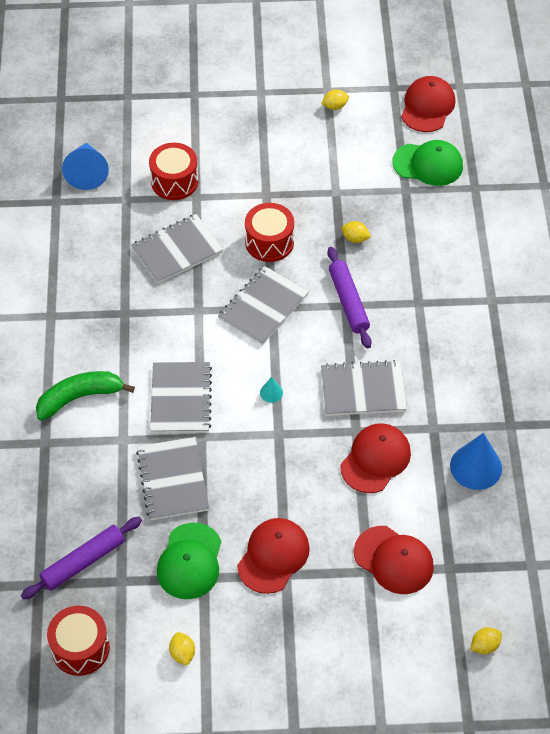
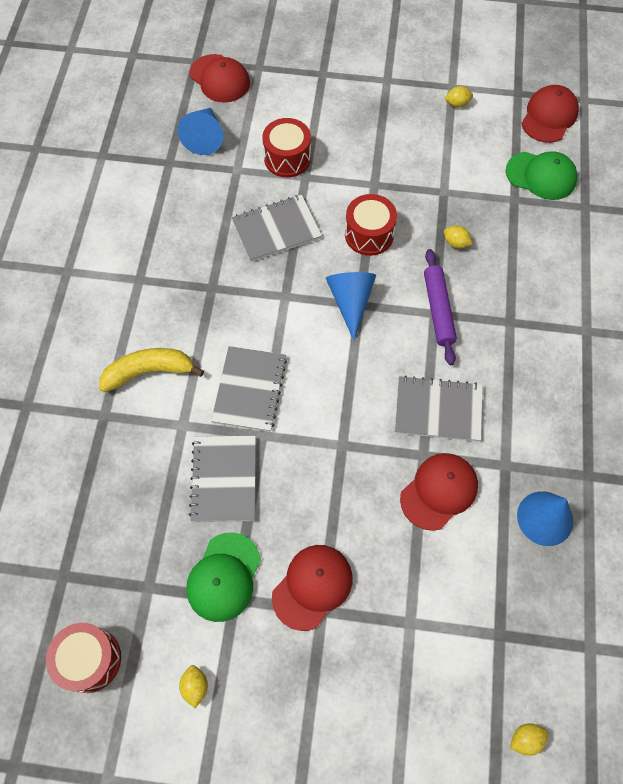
camera: 10 degrees right, 10 degrees up
(80, 397) = (149, 372): green banana -> yellow banana
(83, 562) = (114, 557): purple rolling pin -> none
(263, 307) = (351, 302): grey notebook -> blue cone
(271, 392) = (343, 397): turquoise cone -> none
(393, 560) = (440, 614): red cap -> red cap (220, 79)

